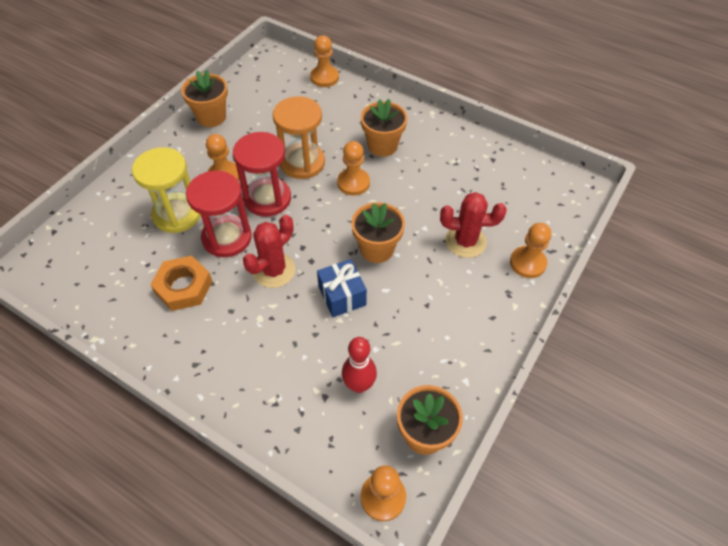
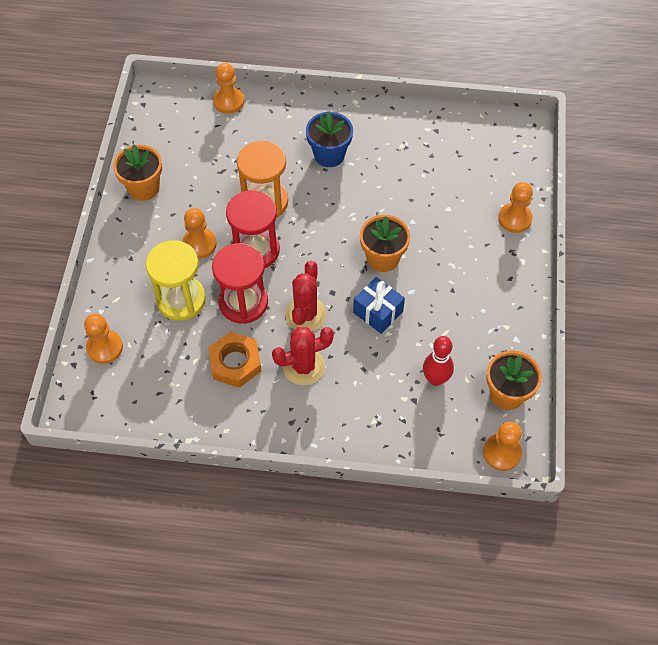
camera: 25 degrees left, 5 degrees up
(353, 183) = (325, 203): orange pawn -> orange pawn (105, 347)
(382, 146) = (329, 155): orange flower pot -> blue flower pot
(465, 241) = (454, 220): red cactus -> red cactus (303, 366)

